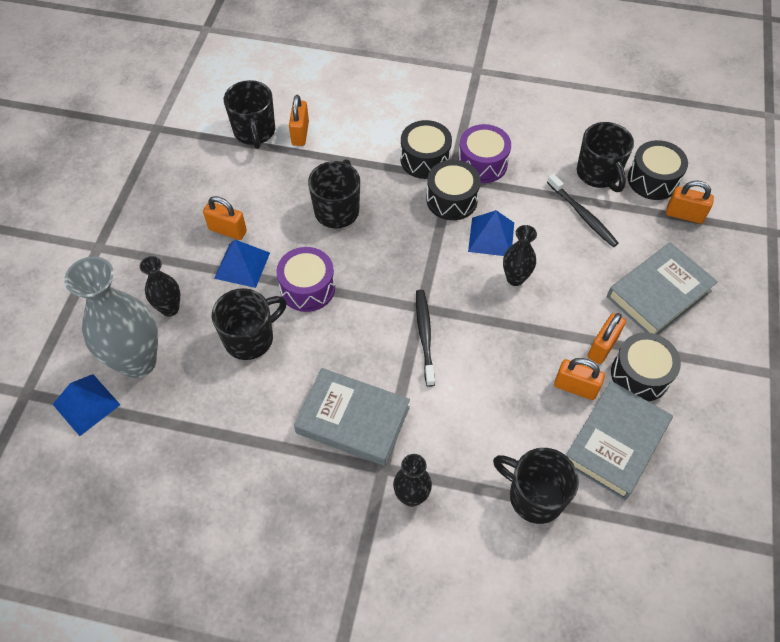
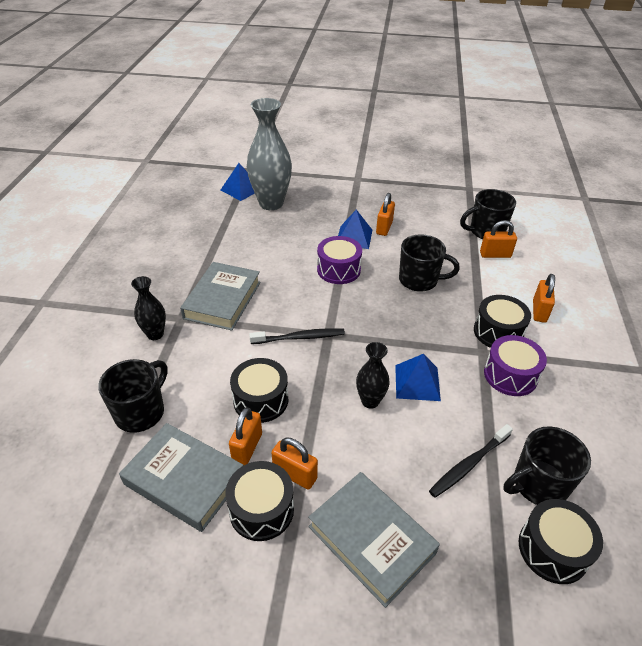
camera: 85 degrees right, 15 degrees down
(170, 308) = (313, 211): black vase -> none
(250, 338) = (291, 246): black mug -> none
(451, 199) = (454, 352): black drum -> black drum (261, 400)
(684, 215) = (505, 586): orange padlock -> orange padlock (539, 311)

